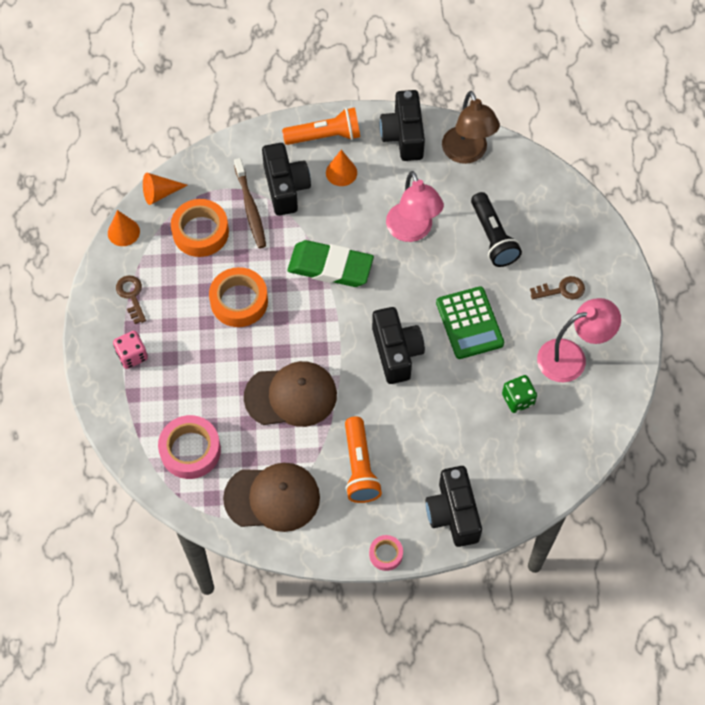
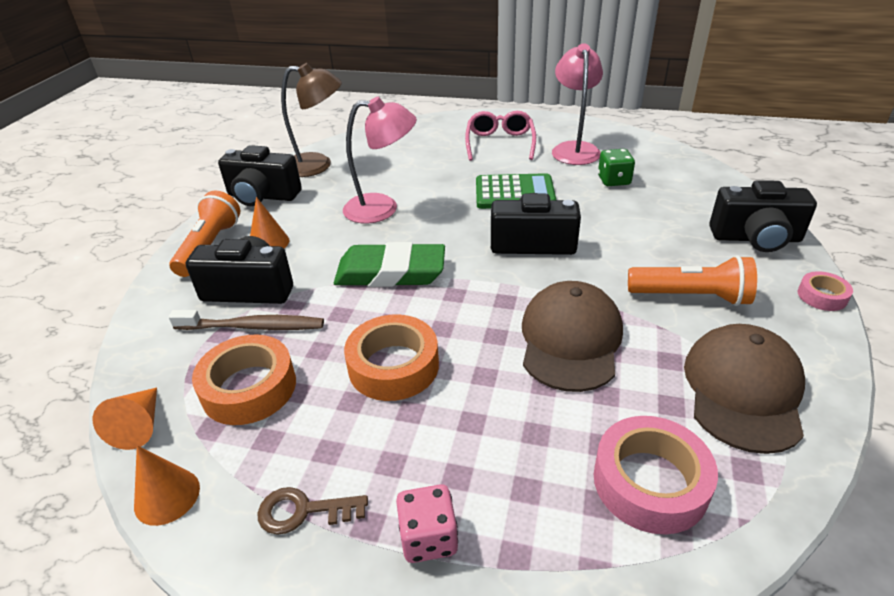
camera: 70 degrees left, 25 degrees down
(330, 267) = (390, 272): green eraser -> green eraser turned 60 degrees clockwise
(493, 237) = (422, 166): black flashlight -> none
(562, 290) = (500, 143): brown key -> pink glasses

